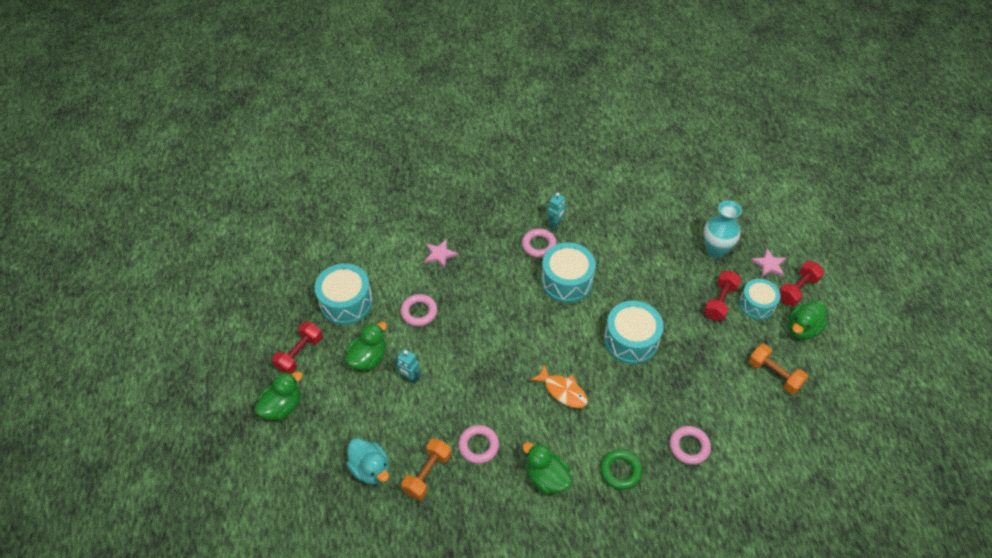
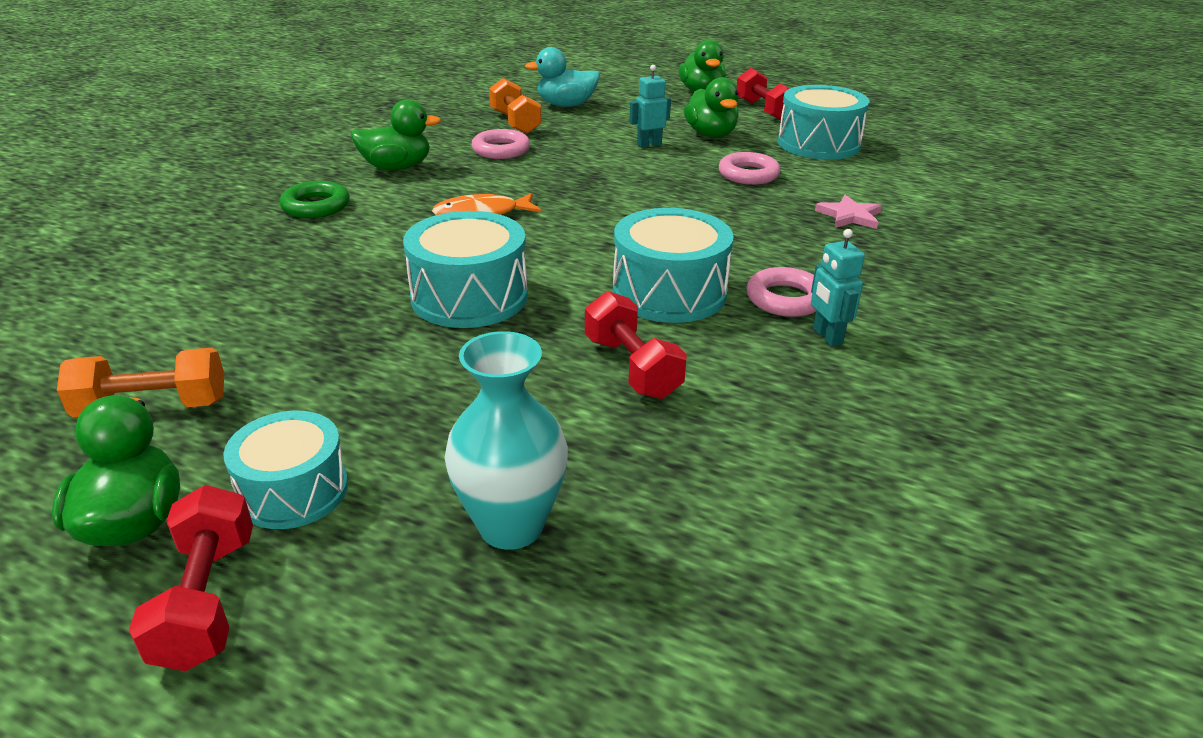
camera: 125 degrees right, 20 degrees down
(689, 447) = (241, 261): pink ring -> none
(720, 302) = (382, 439): red dumbbell -> red dumbbell (632, 367)
(769, 265) = (340, 602): pink star -> none

